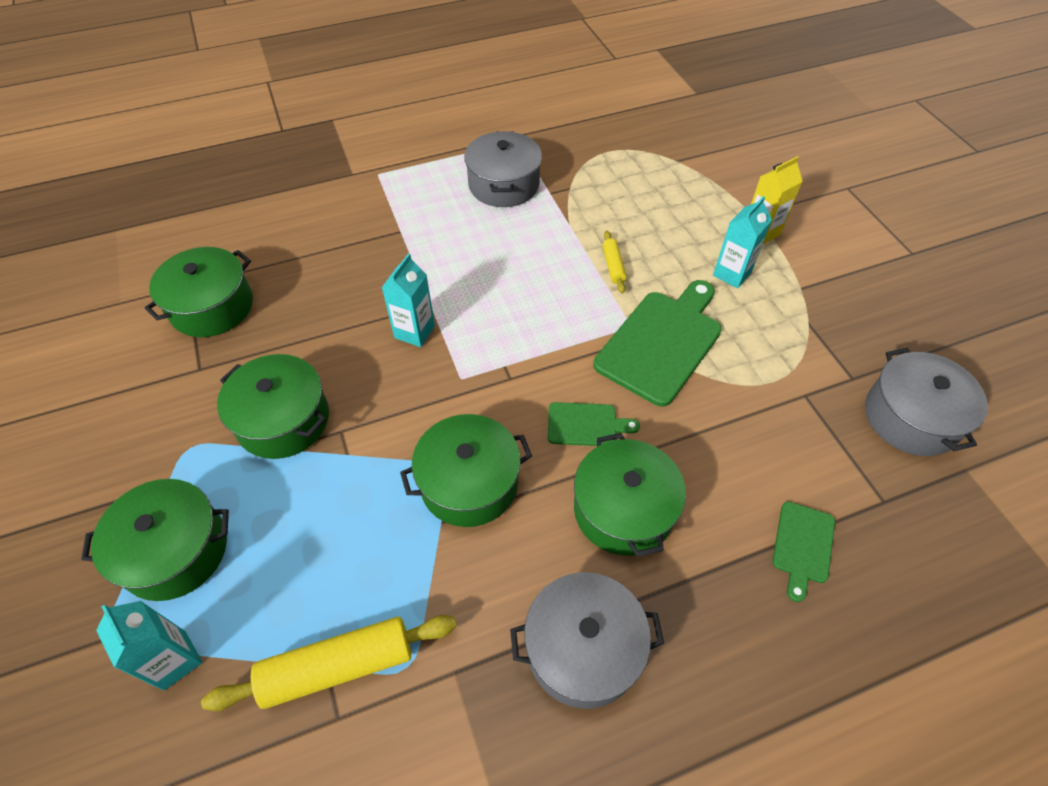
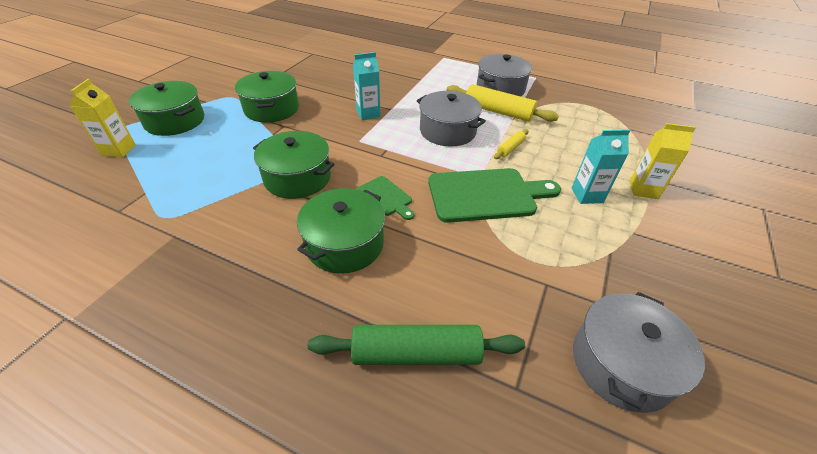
camera: 45 degrees right, 10 degrees down
(175, 660) = (119, 150): turquoise carton -> yellow carton
(212, 307) = (309, 63): green pot -> none
(338, 666) = (148, 195): yellow rolling pin -> yellow rolling pin (498, 112)
(583, 648) = (229, 279): grey pot -> grey pot (447, 131)
(802, 545) = (416, 353): green cutting board -> green rolling pin

